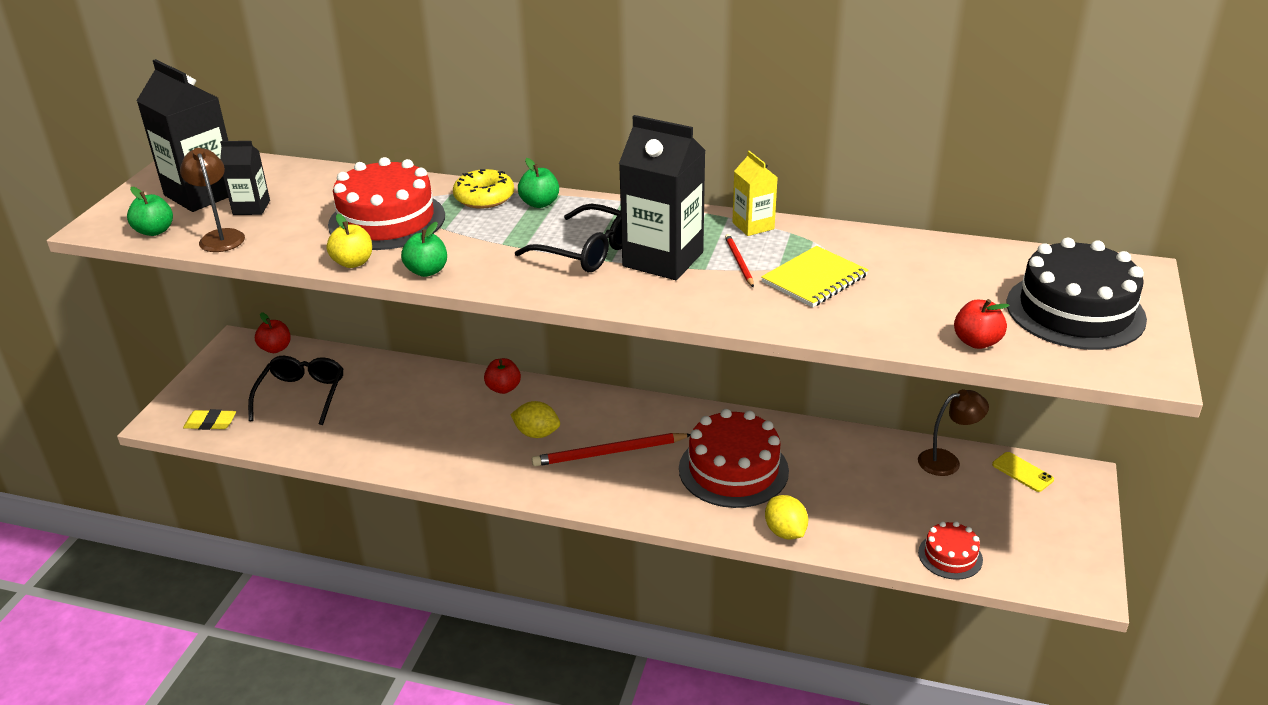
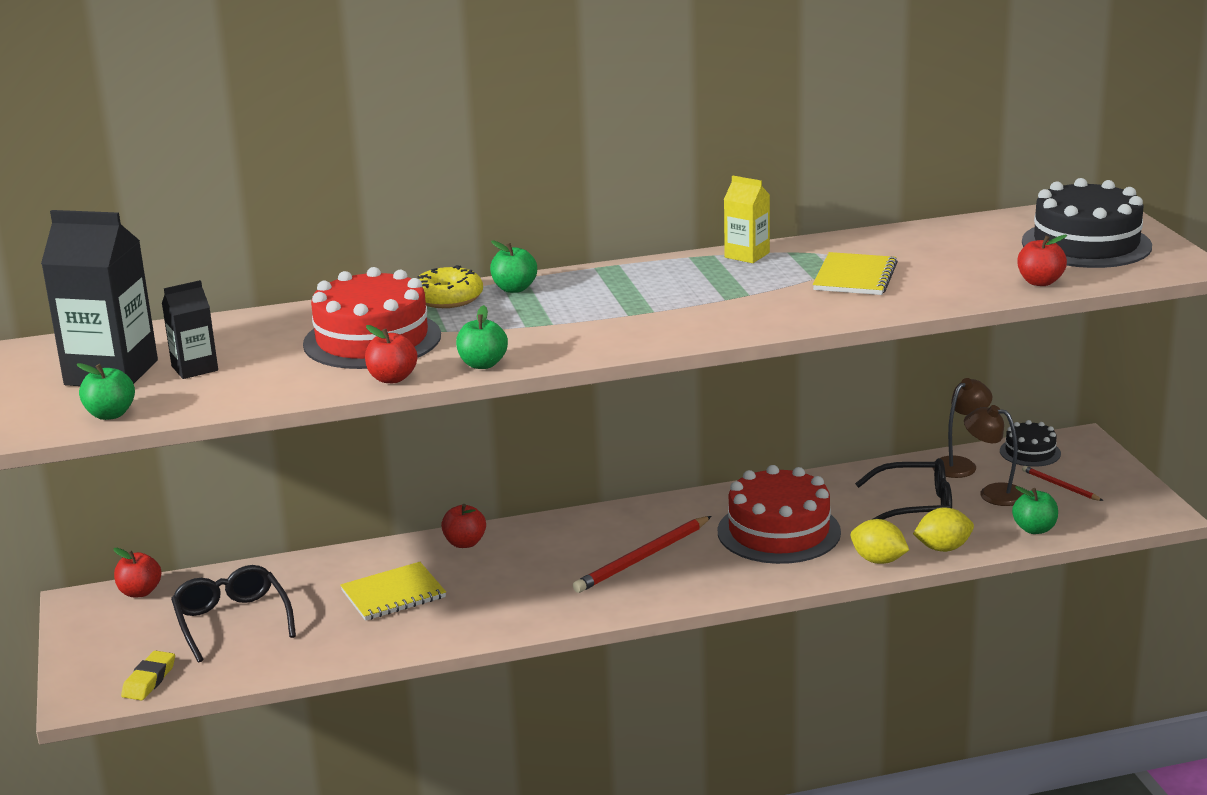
camera: 30 degrees left, 10 degrees down
(210, 423) = (149, 680): yellow eraser -> yellow eraser turned 45 degrees counterclockwise
(220, 236) = (201, 398): brown lamp -> brown lamp (993, 493)
(353, 262) = (392, 378): yellow apple -> red apple
(416, 414) = (393, 594): none -> yellow notebook
(537, 433) = (548, 567): yellow lemon -> yellow lemon (943, 548)
(588, 251) = (621, 310): black glasses -> black glasses (917, 507)
(663, 259) = (701, 298): black carton -> none
(739, 262) = (772, 282): red pencil -> red pencil (1060, 486)
(950, 556) = (1034, 529): red cake -> green apple
(1022, 472) = (1030, 452): yellow phone -> black cake

